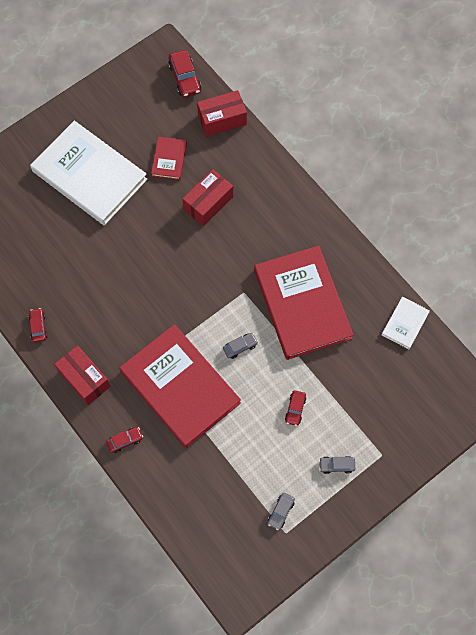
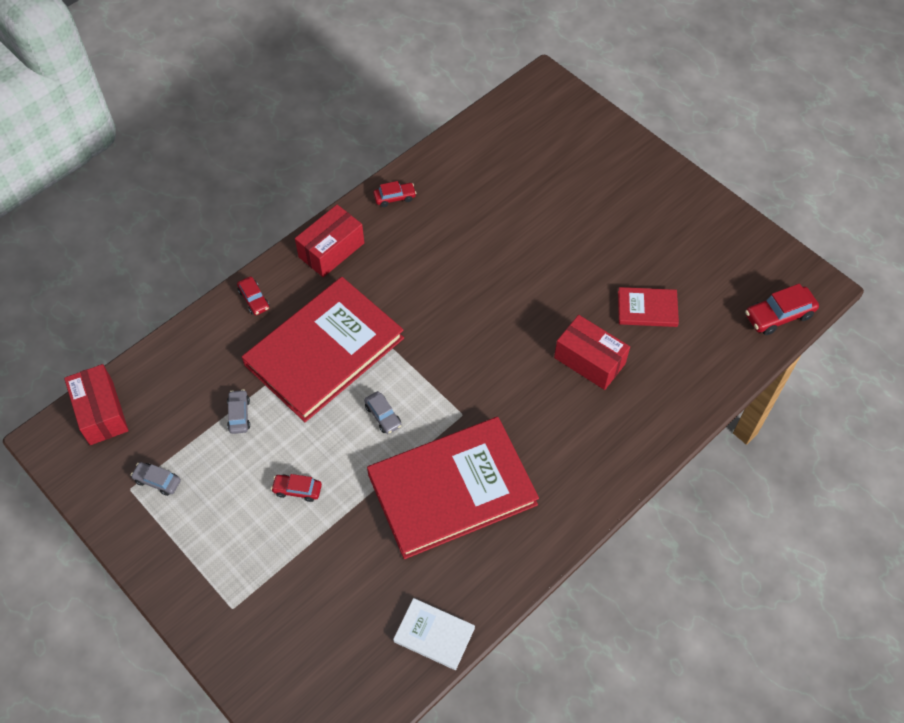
camera: 85 degrees right, 10 degrees down
(89, 175) = (606, 224): white book -> none
(222, 119) = (723, 366): red box -> red box (101, 412)
(336, 465) = (218, 547): grey car -> grey car (239, 415)

